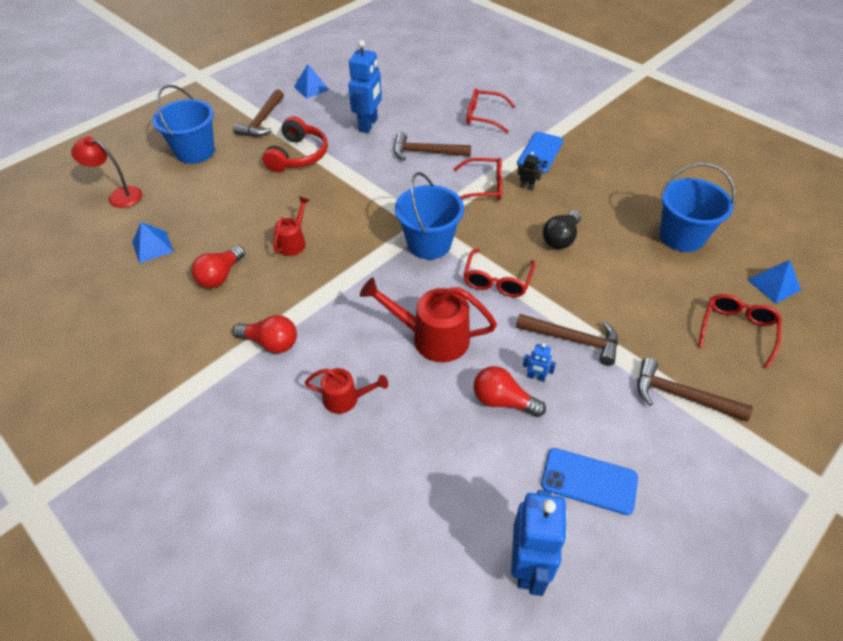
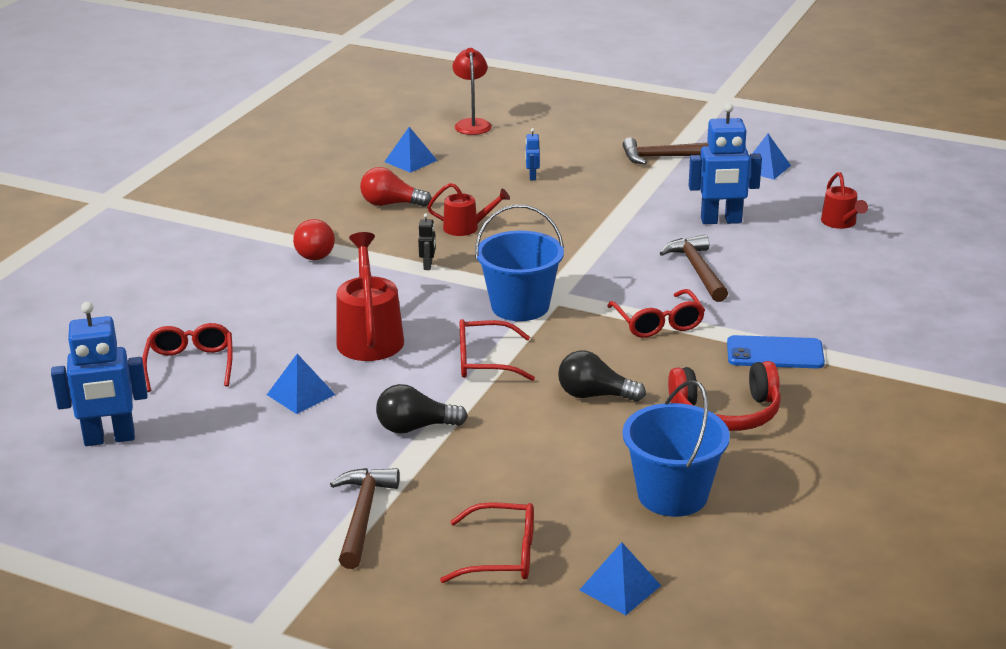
camera: 70 degrees right, 20 degrees down
(195, 152) = (574, 138): blue bucket -> none
(298, 155) = (618, 193): red headphones -> red headphones (726, 412)
(346, 399) = (264, 306): red watering can -> red watering can (841, 223)
(484, 116) = (822, 296): red glasses -> red glasses (190, 365)
(502, 401) = (300, 394): red light bulb -> blue pyramid
(526, 187) = (684, 354): black robot -> black robot (428, 265)
(536, 377) = (344, 410): blue robot -> blue robot (532, 177)
(573, 339) = (415, 427): brown hammer -> black light bulb
(589, 481) = (216, 462): blue phone -> none

